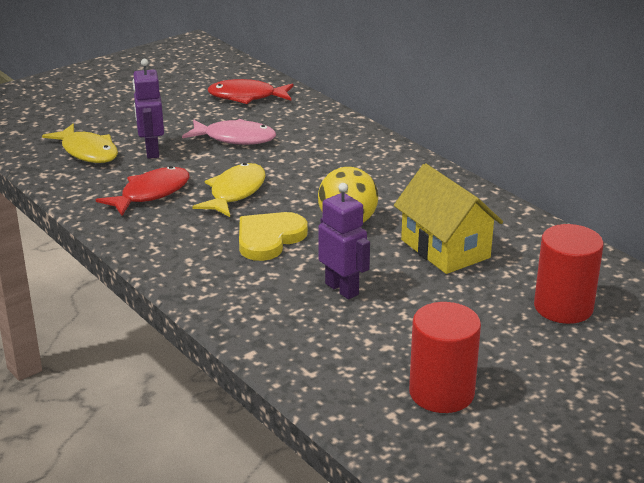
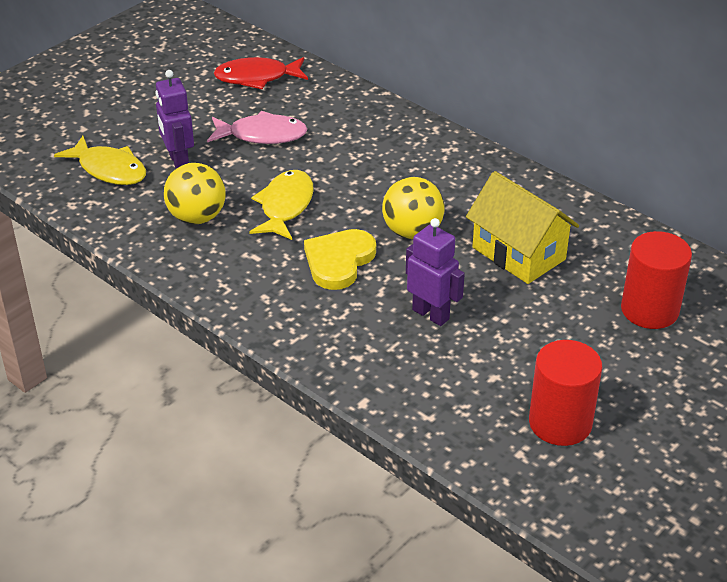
camera: 10 degrees left, 10 degrees up
(151, 193) = (197, 217): red fish -> yellow ball

